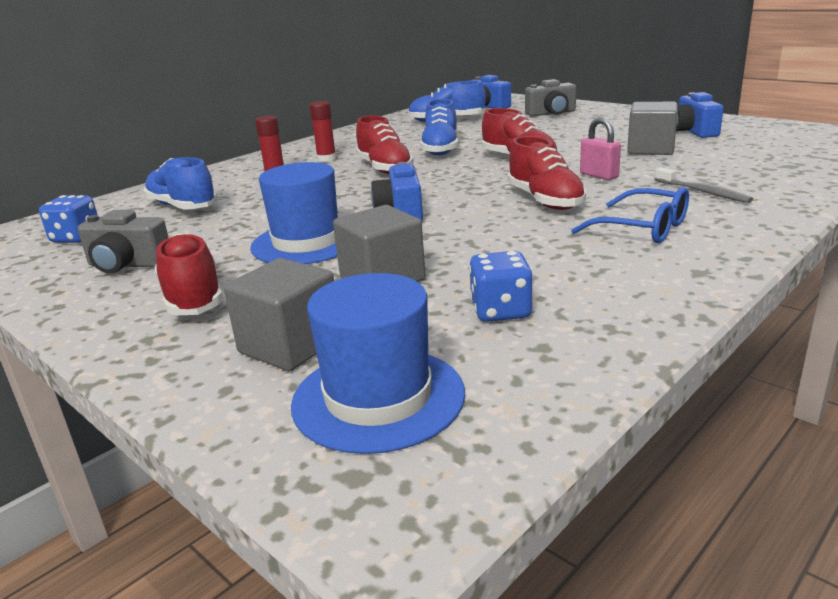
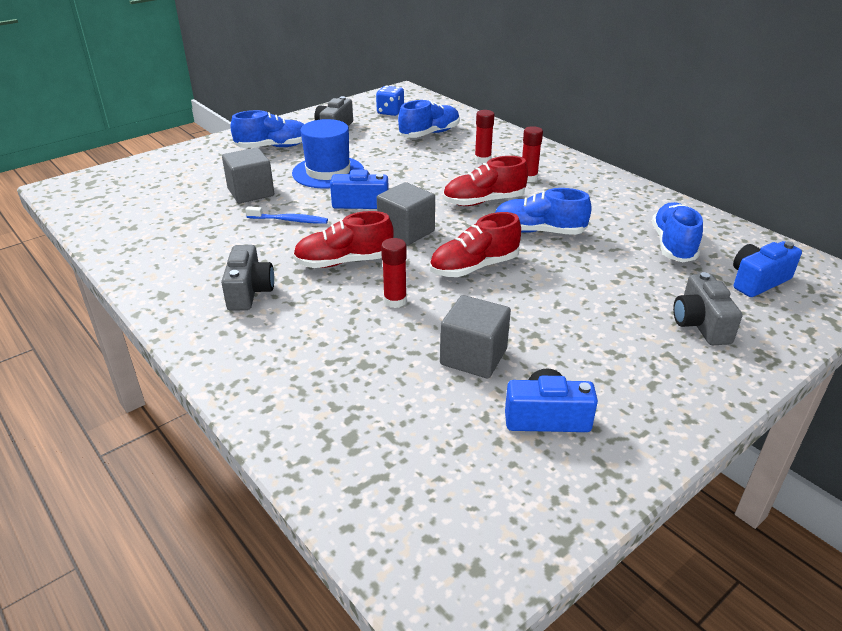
camera: 95 degrees right, 10 degrees up
(193, 297) = (273, 147): red shoe -> blue shoe
(290, 346) = (197, 170): grey cube -> grey cube (406, 232)
(378, 398) = (133, 187): blue hat -> none
(463, 240) = (289, 220): none -> blue toothbrush
(500, 311) = (179, 221): blue dice -> none
(599, 175) = (395, 301): pink padlock -> red glue stick
(643, 229) = (249, 292): blue glasses -> grey camera
(702, 192) = (307, 346): grey toothbrush -> none

